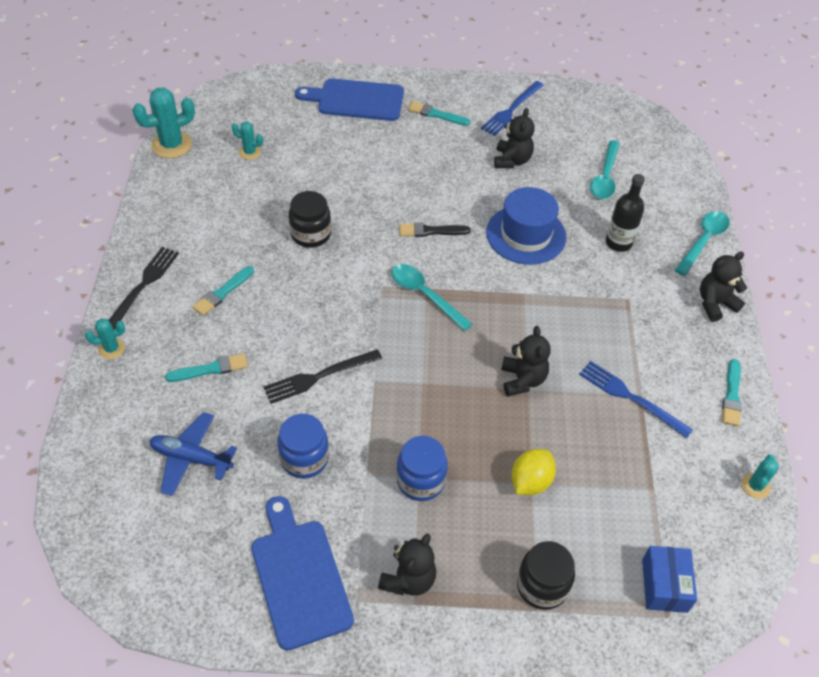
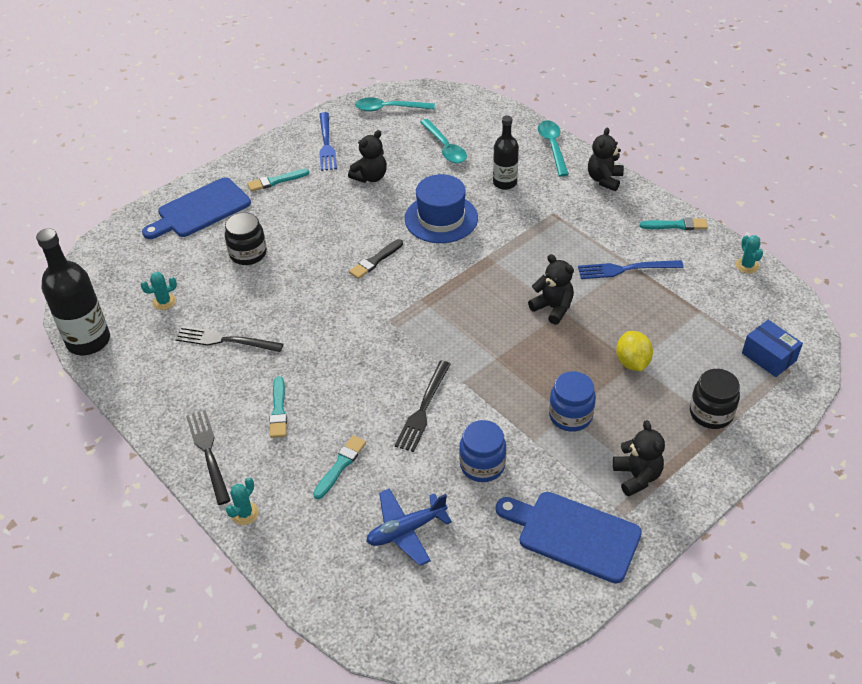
camera: 40 degrees left, 5 degrees down
(172, 145) = (88, 341): turquoise cactus -> black bottle
(253, 211) = (225, 340): none -> black fork
(311, 234) = (291, 324): black jar -> black jar (248, 254)
(425, 295) = (425, 304): turquoise spoon -> turquoise spoon (389, 108)
(512, 160) = (370, 177): black teddy bear -> black teddy bear turned 75 degrees clockwise
(732, 395) = (676, 225): turquoise brush -> turquoise brush turned 60 degrees counterclockwise

